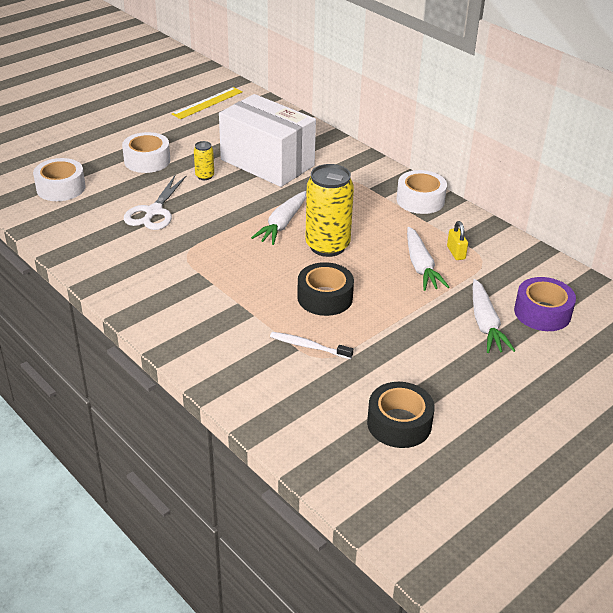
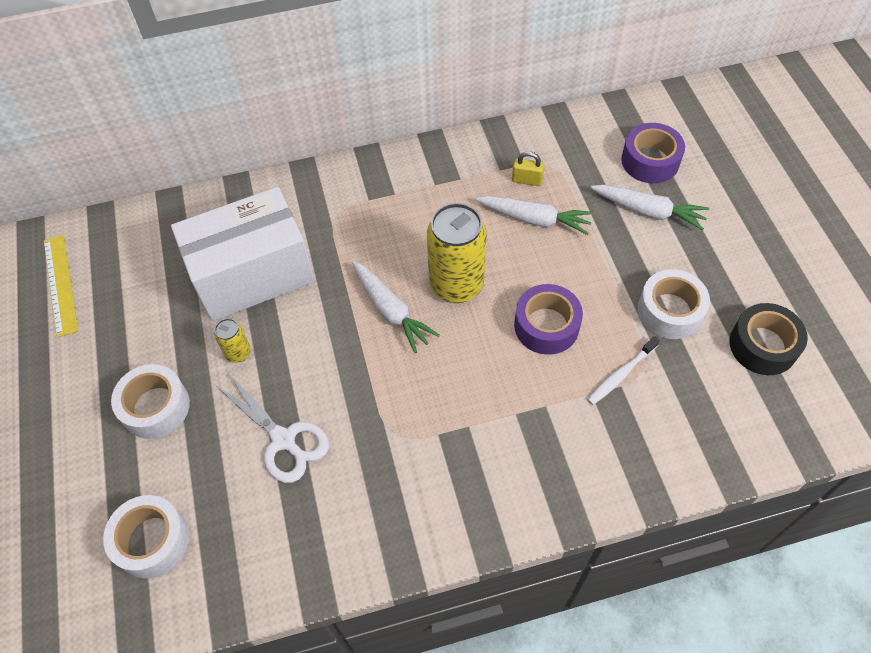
camera: 60 degrees left, 20 degrees up
(325, 297) = (546, 326): black tape -> purple tape
(420, 200) = (419, 166): white tape -> white tape (670, 311)

